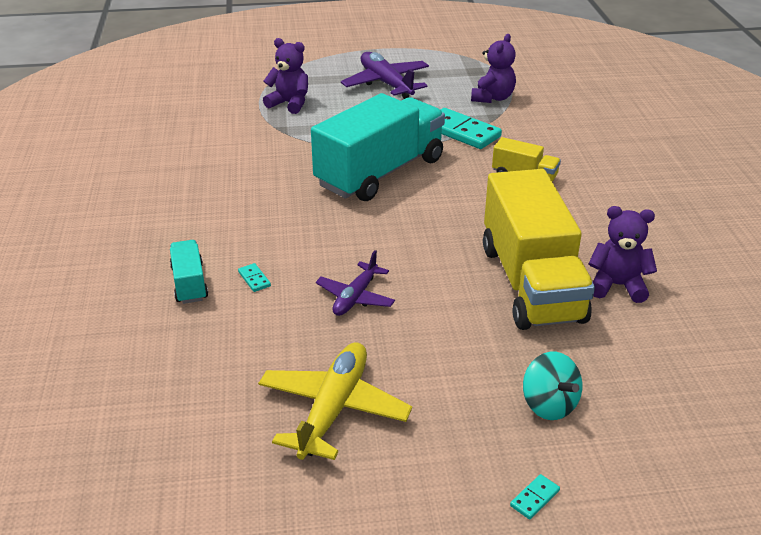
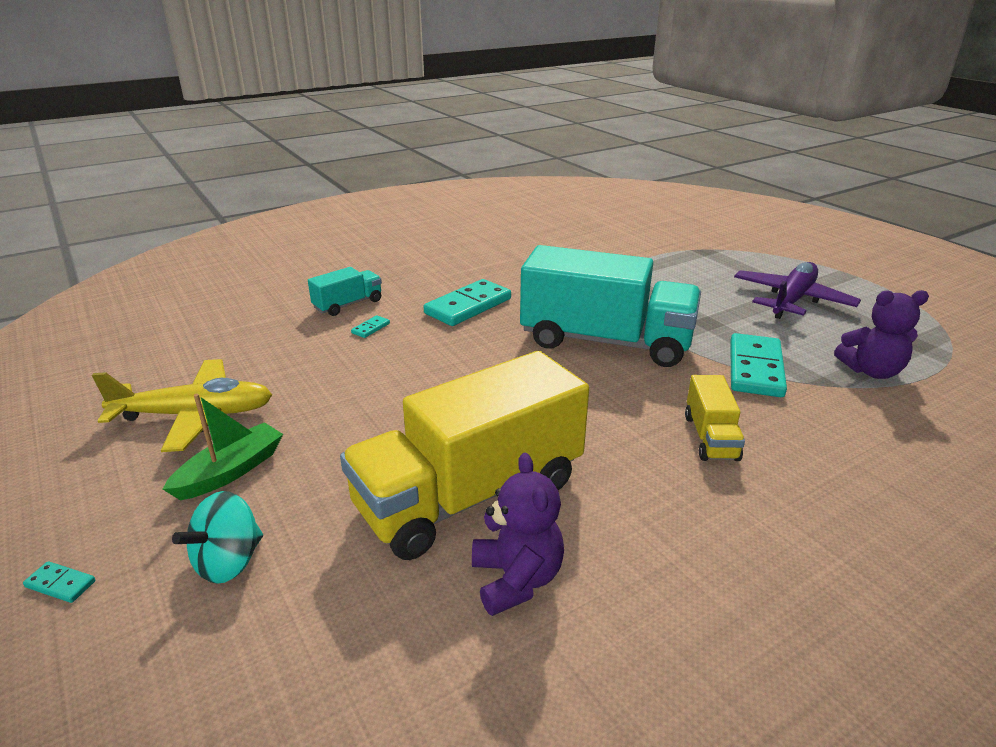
camera: 65 degrees right, 5 degrees down
(262, 217) = (468, 306): none -> turquoise domino
(289, 103) = (675, 267): purple teddy bear -> none
(355, 297) = (371, 383): purple plane -> none
(437, 394) = (231, 471): none -> green boat

